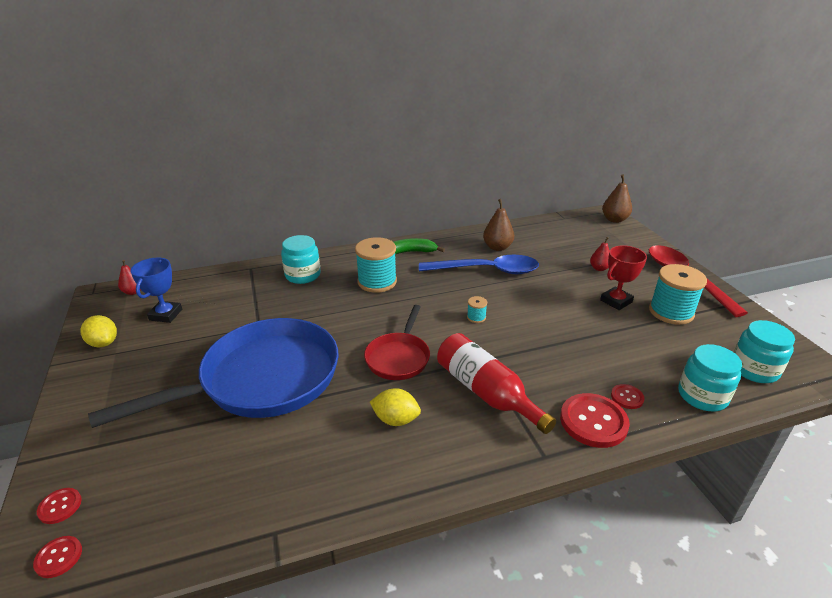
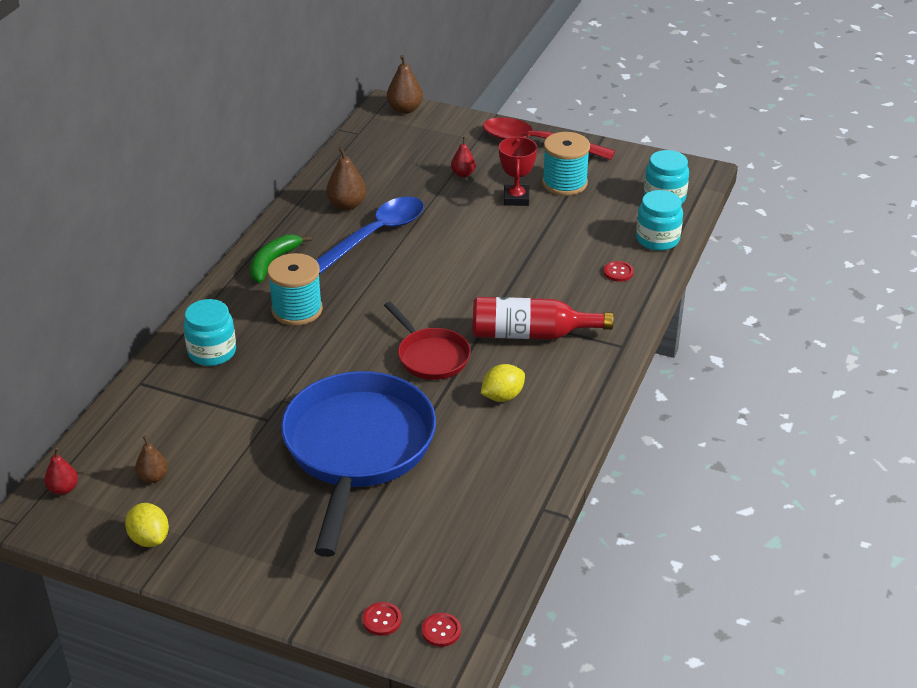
camera: 50 degrees left, 5 degrees up
(103, 343) = (149, 538): yellow lemon -> yellow lemon turned 60 degrees clockwise
(166, 315) = (153, 477): blue trophy -> brown pear
(476, 317) = (435, 283): turquoise spool -> none
(593, 422) = (620, 303): red button -> none

